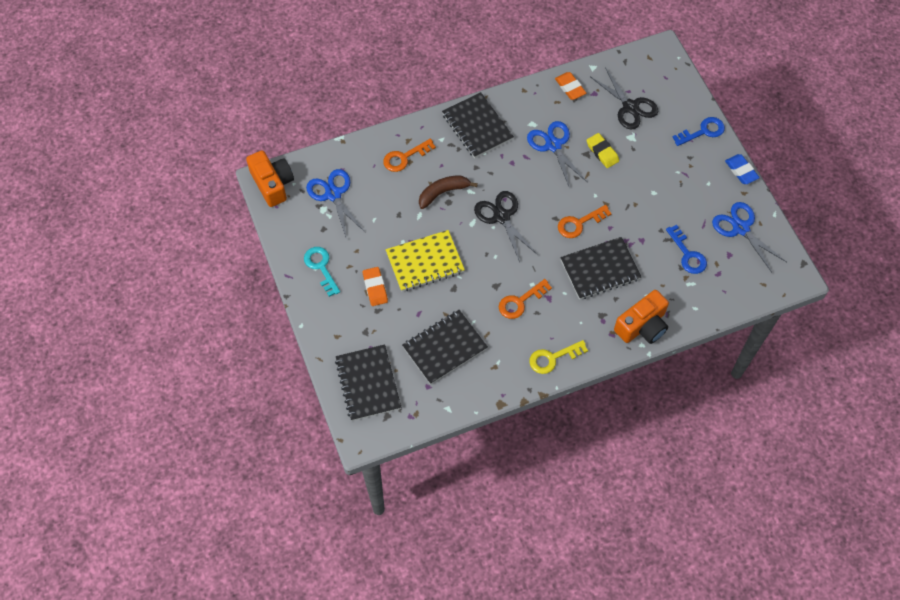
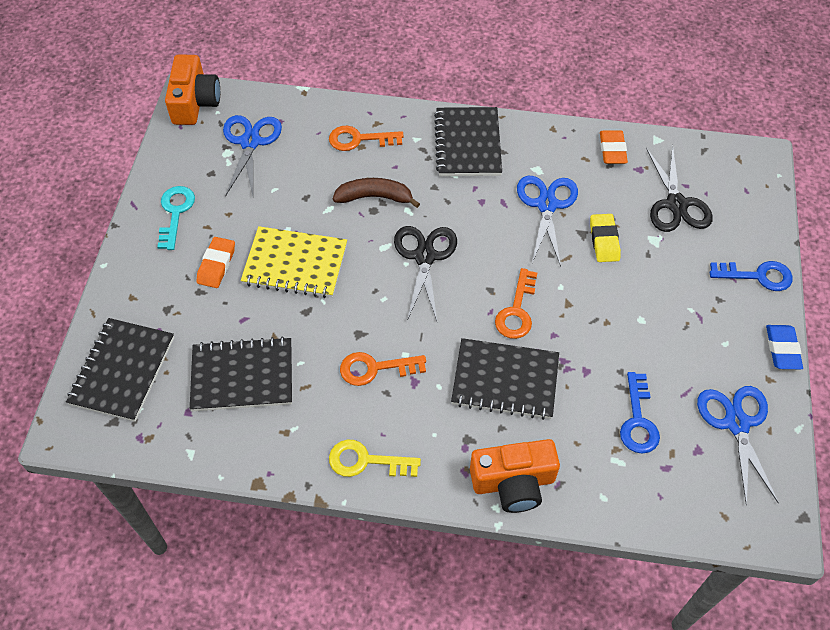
camera: 30 degrees right, 5 degrees down
(579, 223) = (517, 311): orange key -> orange key turned 75 degrees counterclockwise

